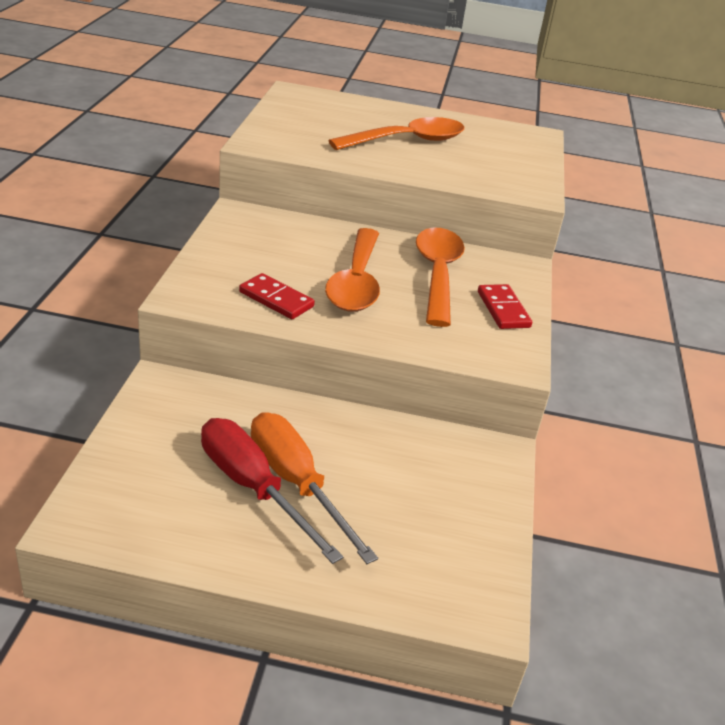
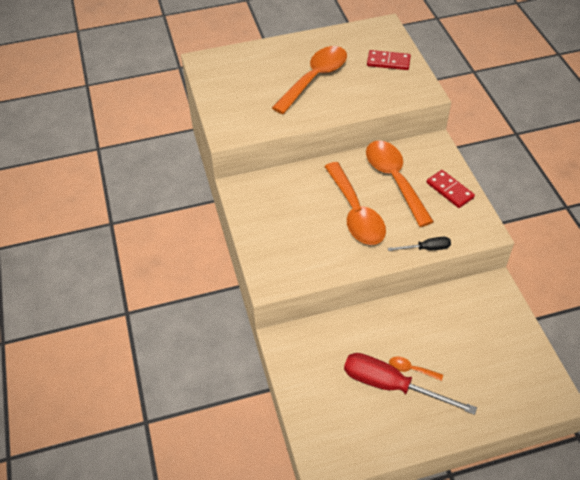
camera: 20 degrees left, 15 degrees up
(276, 299) = (323, 253): red domino -> red domino (388, 62)
(297, 483) = (411, 369): orange screwdriver -> orange spoon
(416, 347) = (426, 248): none -> black screwdriver

